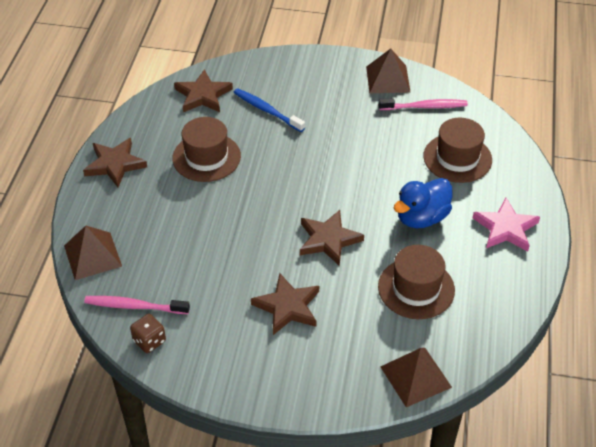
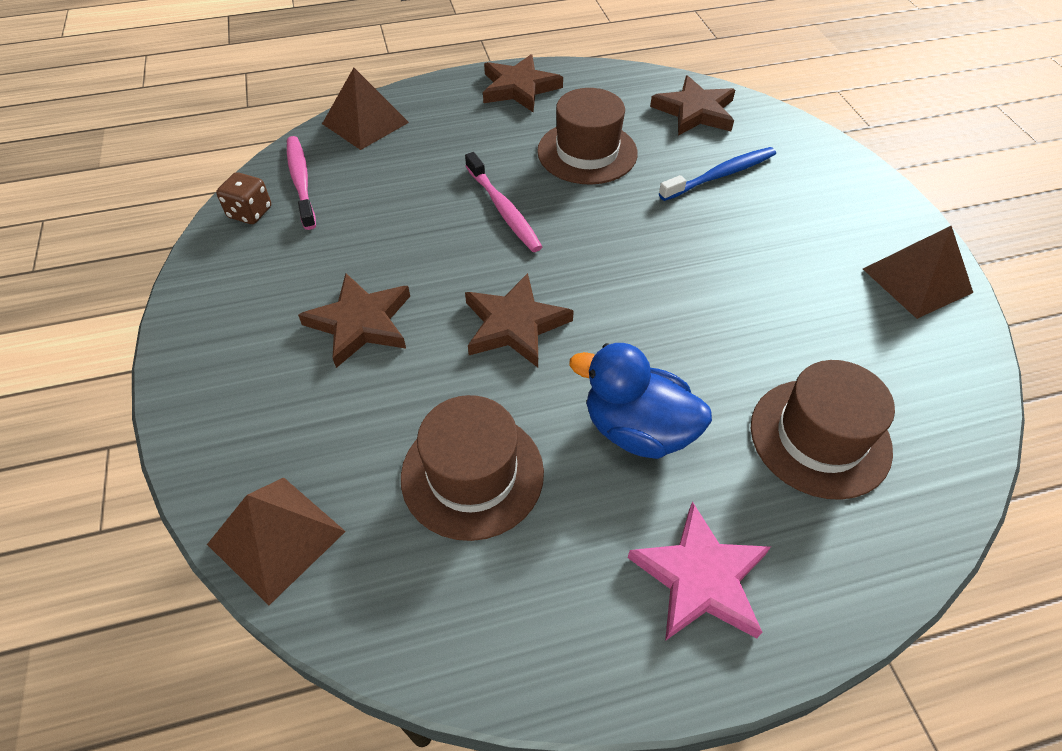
camera: 65 degrees right, 5 degrees up
(267, 110) = (720, 175): blue toothbrush -> blue toothbrush turned 45 degrees clockwise
(425, 107) = (901, 349): pink toothbrush -> pink toothbrush (503, 210)

